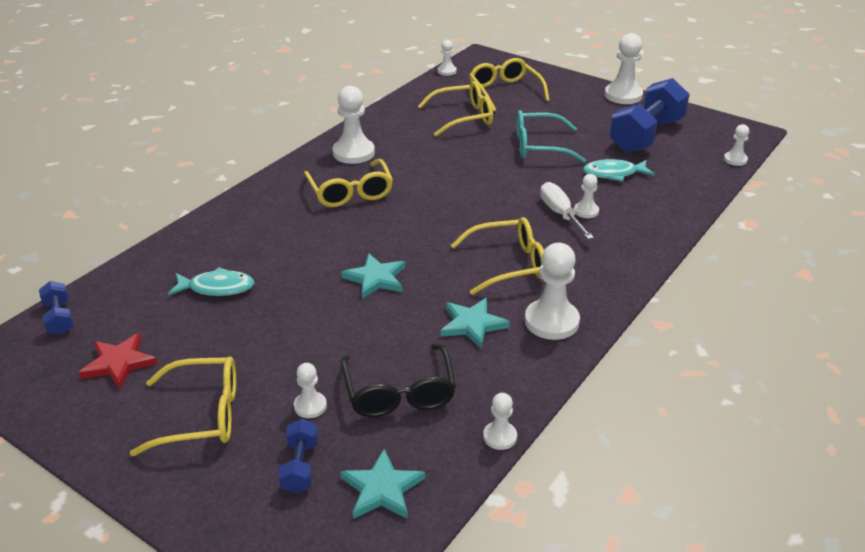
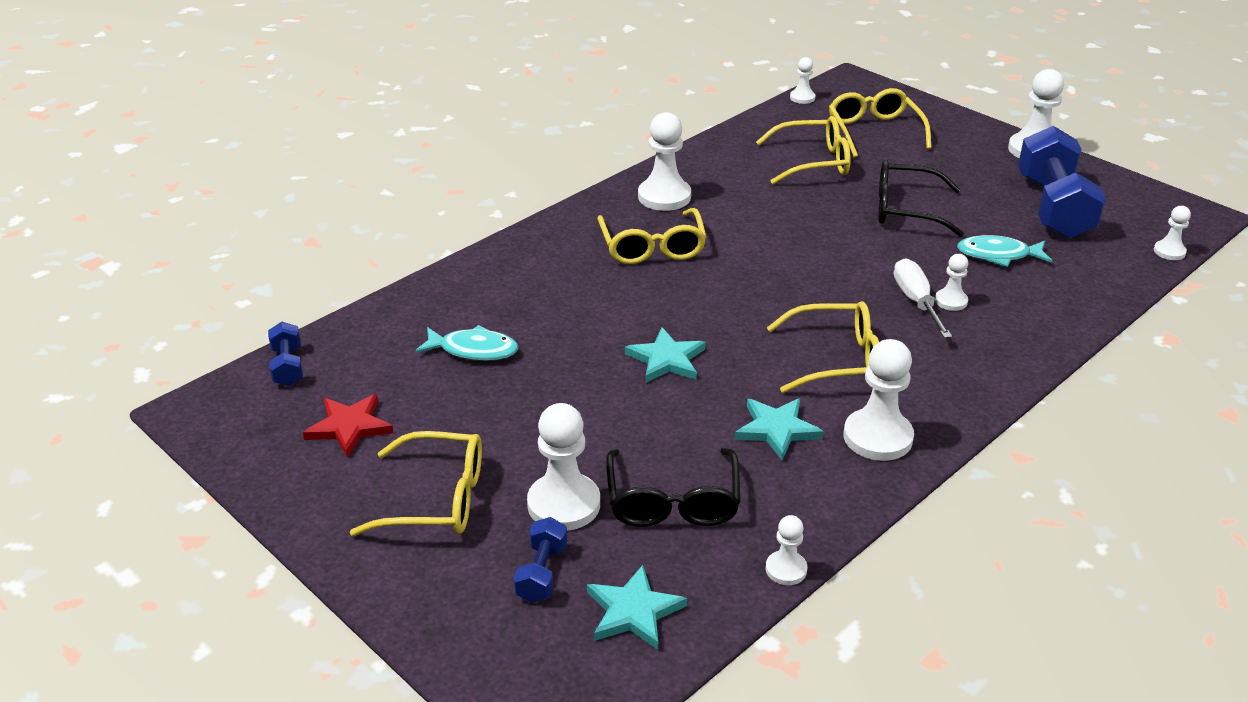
camera: 10 degrees right, 0 degrees up
(310, 406) = (564, 504): white pawn -> white pawn, size x1.86
(539, 146) = (906, 210): turquoise glasses -> black glasses
(646, 135) = (1053, 207): blue dumbbell -> blue dumbbell turned 45 degrees counterclockwise

